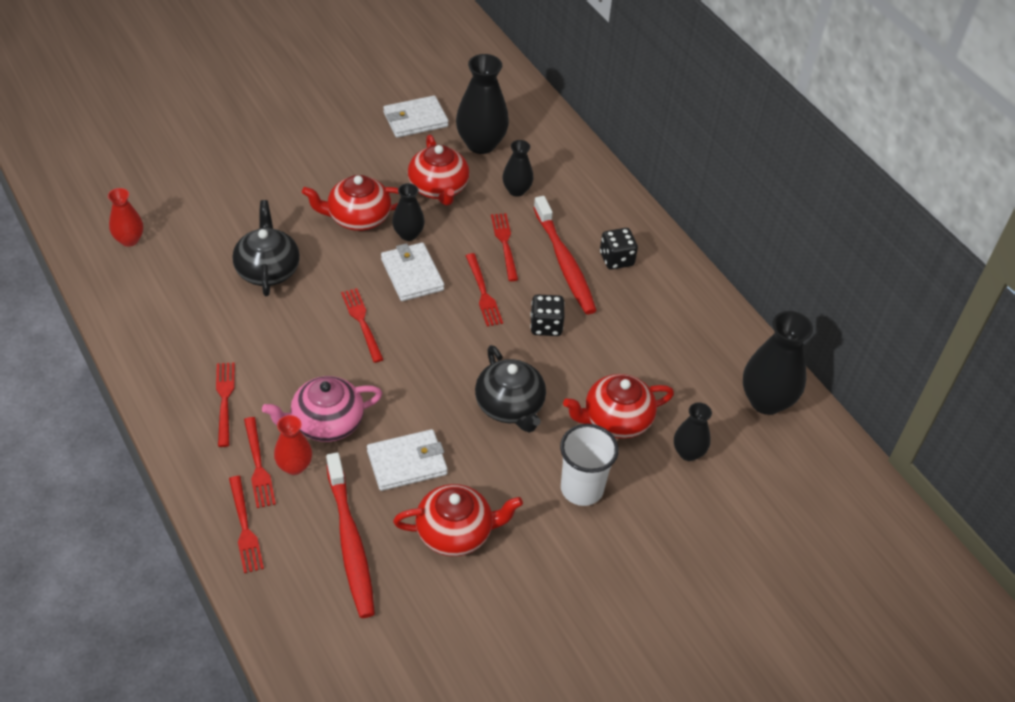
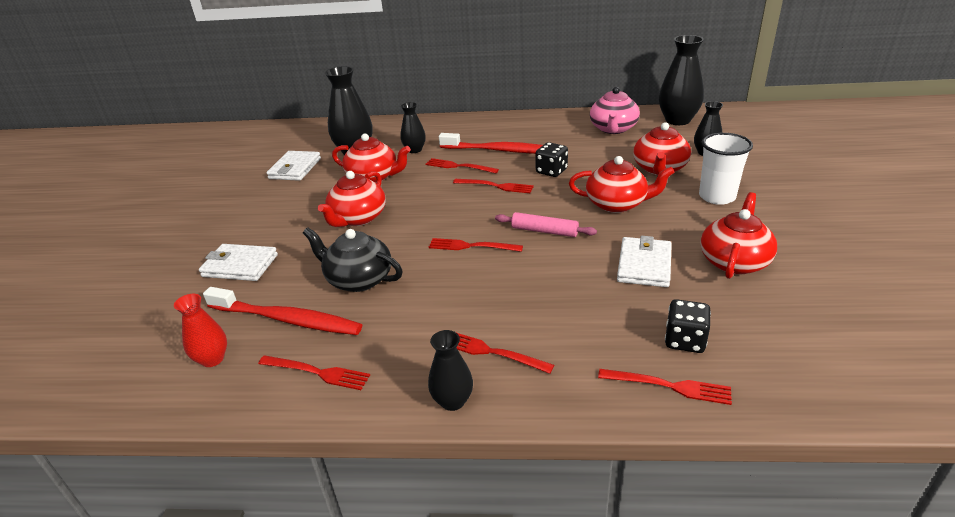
camera: 50 degrees left, 15 degrees down
(258, 466) = (592, 353): red fork -> red fork (317, 372)
(294, 466) = (608, 329): red vase -> none
(326, 423) = (568, 296): pink teapot -> pink teapot (613, 129)
(350, 541) = (719, 321): red toothbrush -> red toothbrush (286, 319)
(408, 234) = (403, 201): black vase -> black vase (452, 401)
(412, 274) = (446, 210): white wallet -> white wallet (240, 266)
(421, 366) = (544, 231): none -> pink rolling pin
(510, 406) = (617, 204): black teapot -> red teapot
(616, 259) = (516, 134): black dice -> black dice (685, 340)

